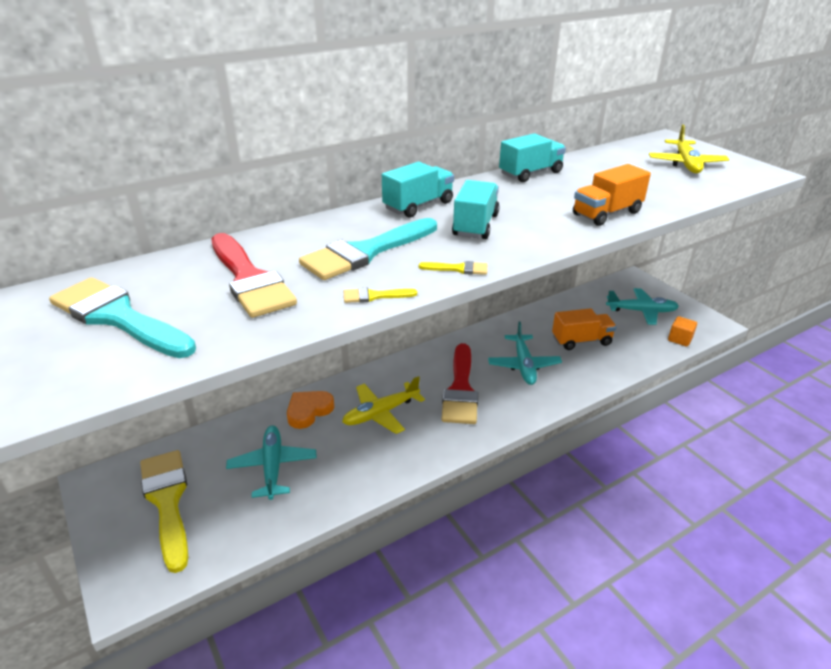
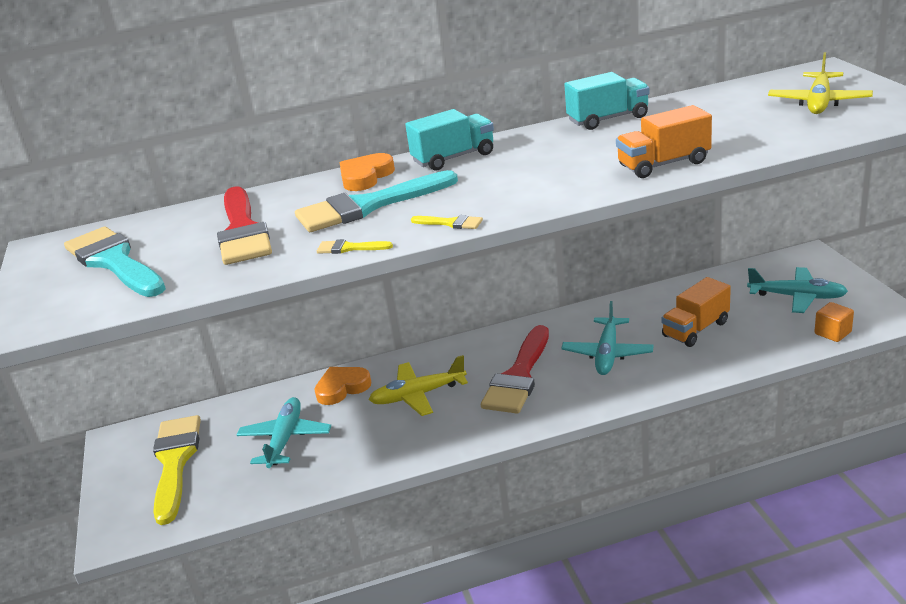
camera: 20 degrees right, 5 degrees down
(345, 223) = (365, 177): none -> orange heart
(475, 225) = (501, 178): turquoise truck -> none
(581, 341) = (695, 329): orange truck -> orange truck turned 135 degrees clockwise

